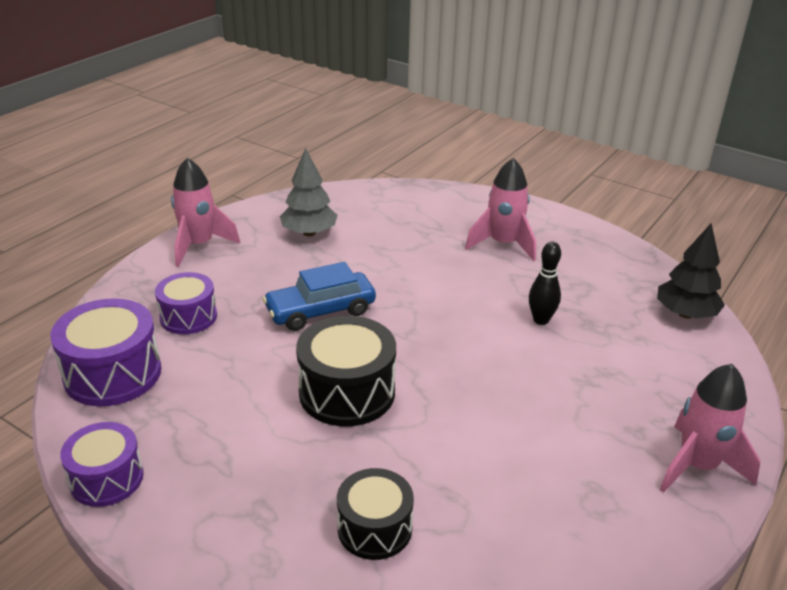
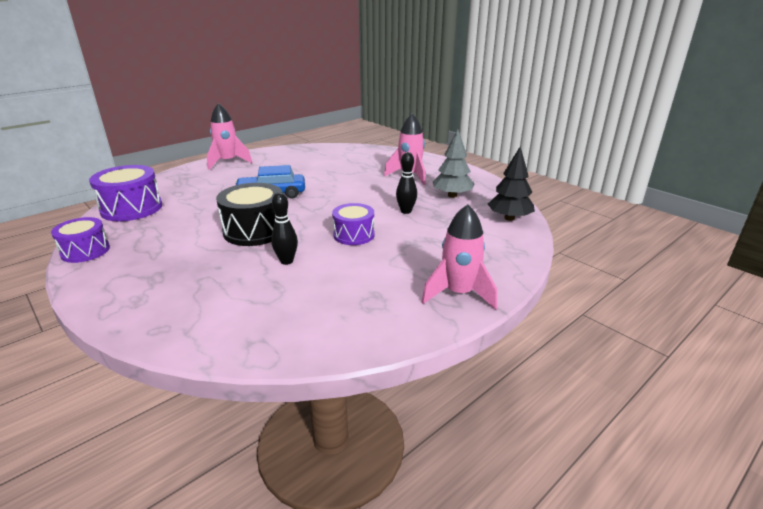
camera: 15 degrees right, 5 degrees down
(188, 317) = (194, 190): purple drum -> purple drum (354, 235)
(309, 233) = (295, 162): grey tree -> grey tree (452, 195)
(374, 528) = (215, 294): black drum -> none
(434, 446) = (286, 261): none -> black bowling pin

